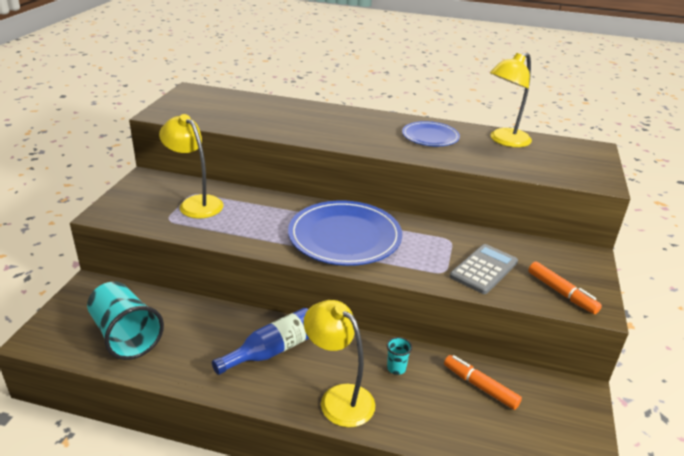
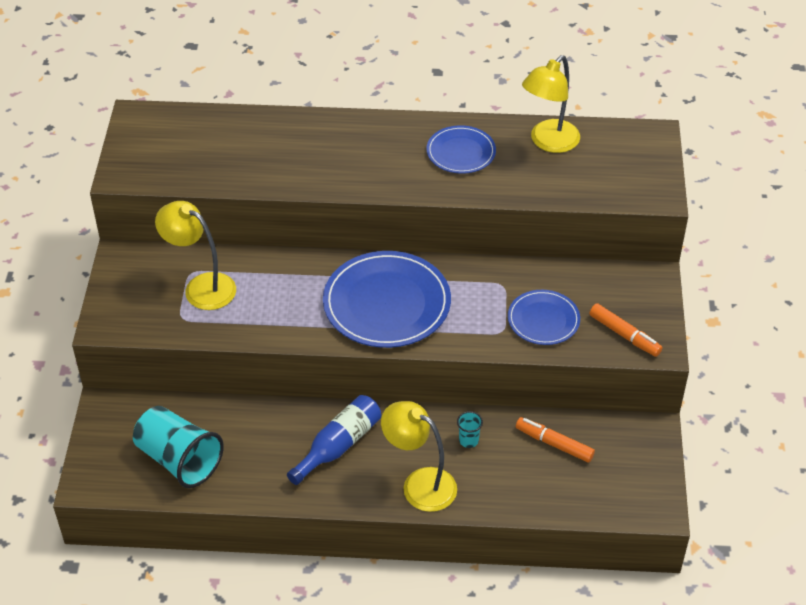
camera: 10 degrees left, 15 degrees up
(483, 269) = (543, 320): grey calculator -> blue plate

